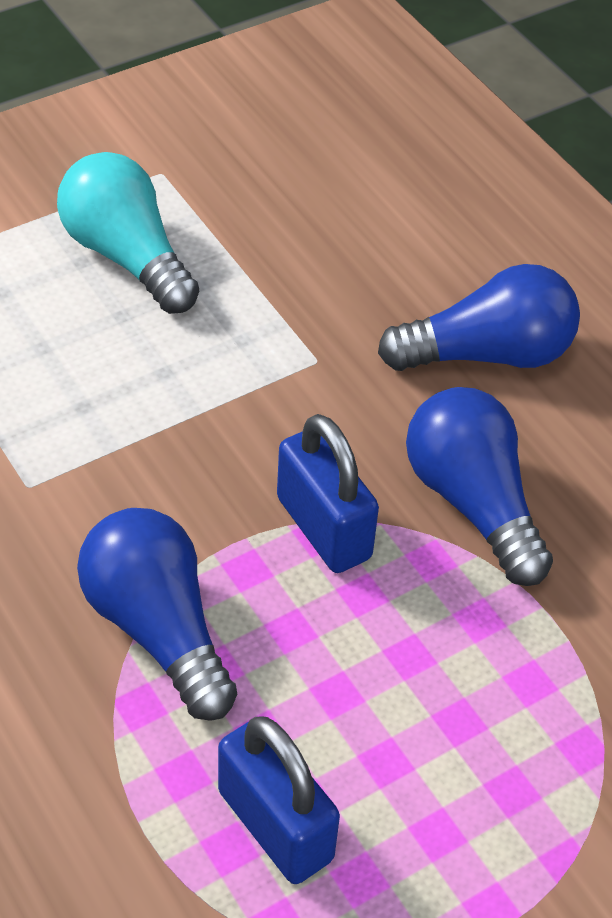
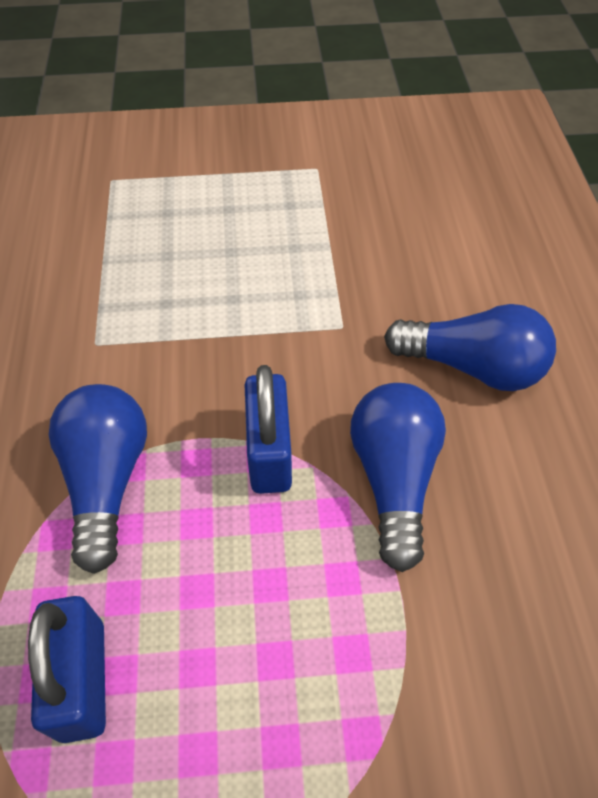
camera: 30 degrees right, 5 degrees up
(127, 256) = (259, 214): turquoise light bulb -> none

